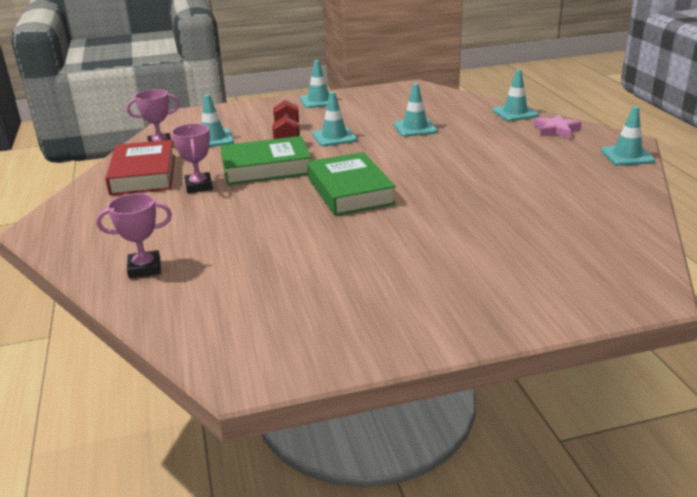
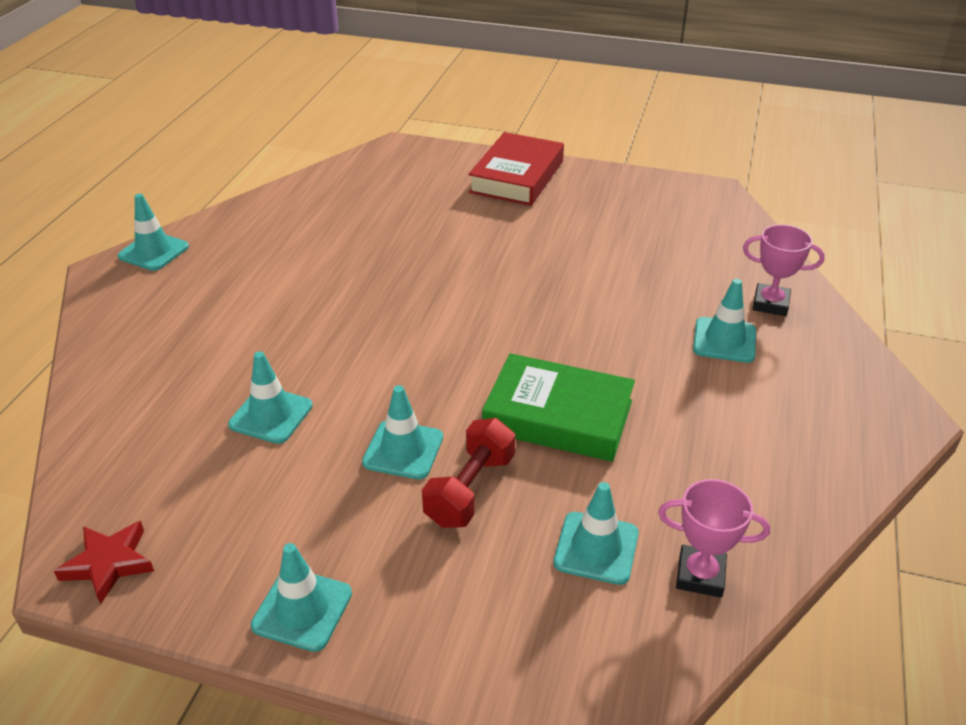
camera: 150 degrees left, 10 degrees up
(143, 174) = (747, 484): red book -> red book (517, 177)
(199, 186) = (671, 415): pink trophy -> none
(350, 191) = (493, 324): green book -> none
(405, 90) = (109, 563): none -> red star
(515, 113) = (97, 384): turquoise traffic cone -> turquoise traffic cone (724, 340)
(556, 130) = (127, 322): pink star -> none

